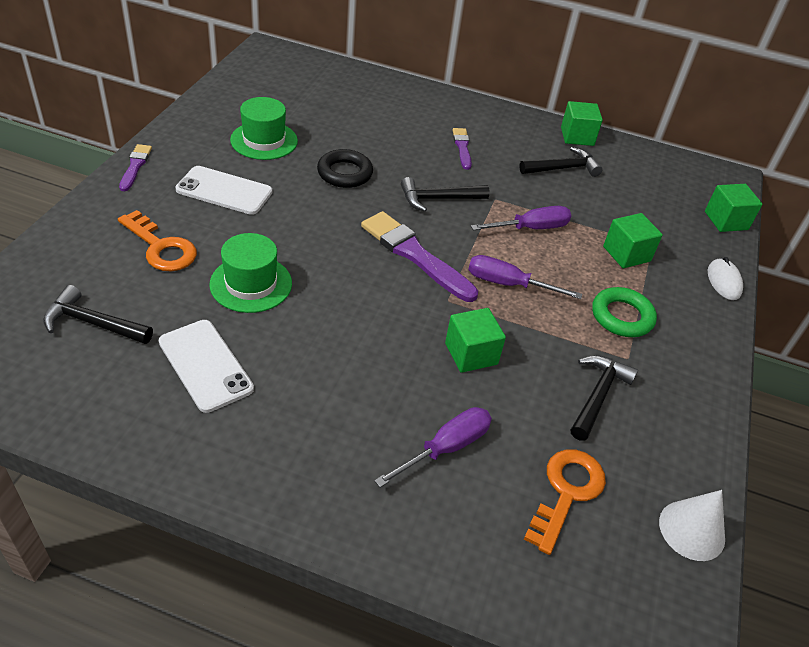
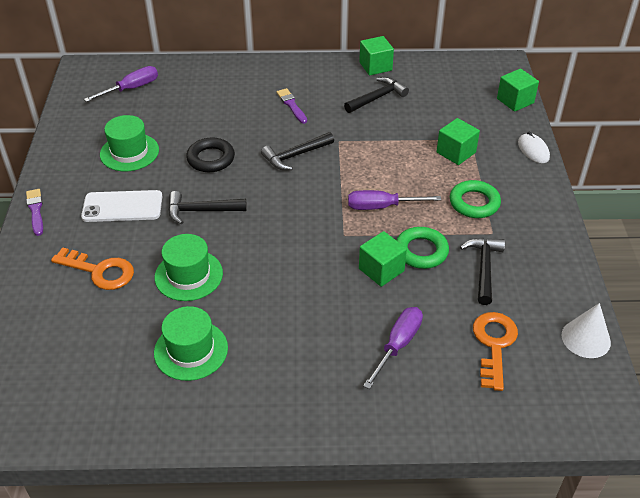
camera: 15 degrees left, 0 degrees up
(93, 323) = (84, 350): black hammer -> black hammer (201, 211)
(205, 365) = (191, 350): white phone -> green hat
(415, 255) = (301, 208): purple brush -> none
(530, 228) = (377, 156): purple screwdriver -> purple screwdriver (131, 89)
(530, 349) = (421, 251): none -> green ring

